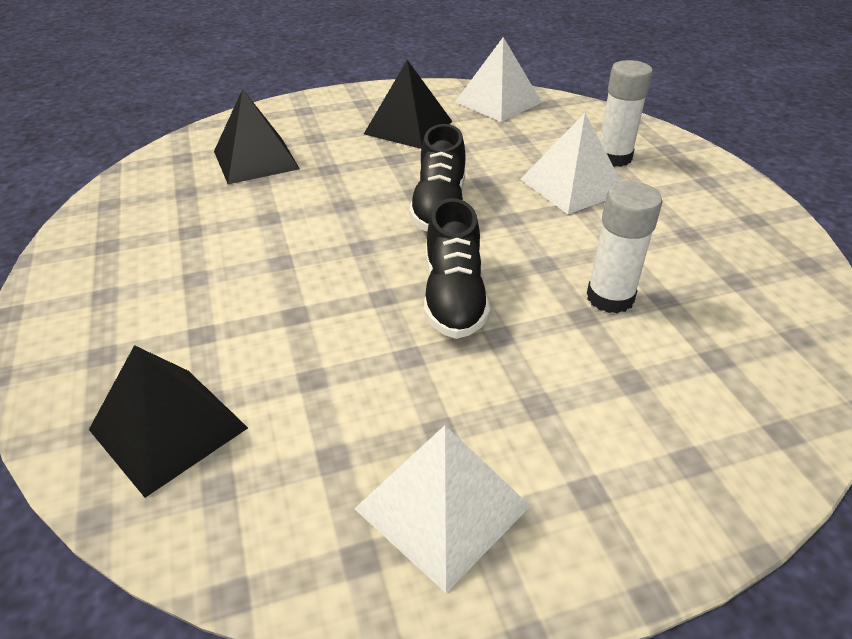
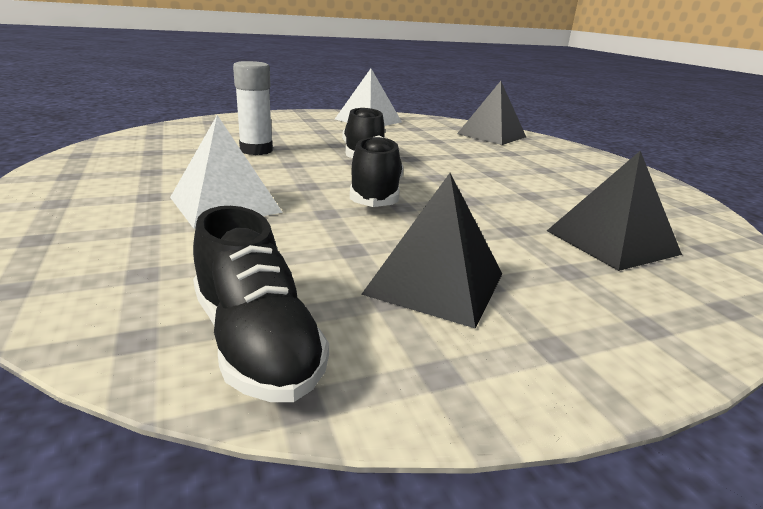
camera: 175 degrees right, 15 degrees down
(498, 102) = (256, 342): white pyramid -> black shoe
(613, 157) = (138, 229): white glue stick -> none

